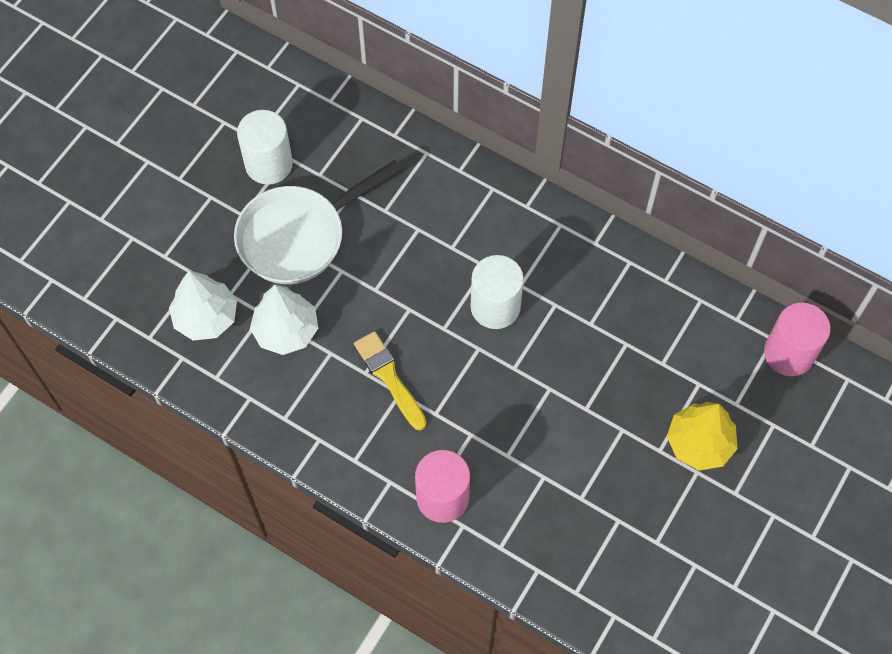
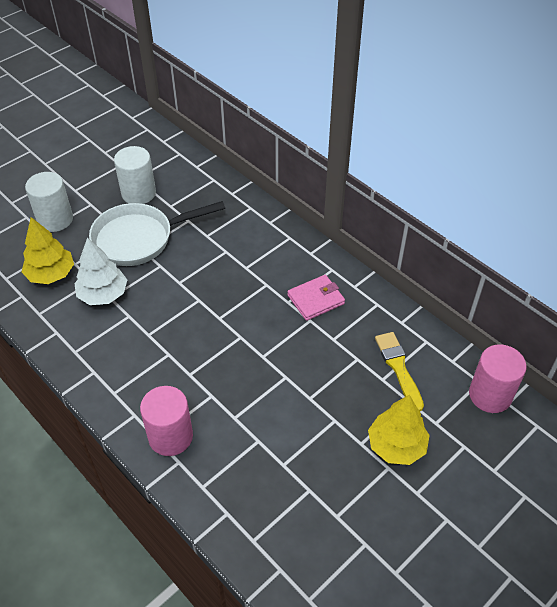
camera: 15 degrees right, 15 degrees down
(206, 317) = (51, 274): white tree -> yellow tree
(389, 377) = (165, 341): yellow brush -> yellow brush (398, 367)
(495, 307) = (263, 312): white cylinder -> white cylinder (55, 219)
(553, 273) = (315, 299): none -> pink wallet

